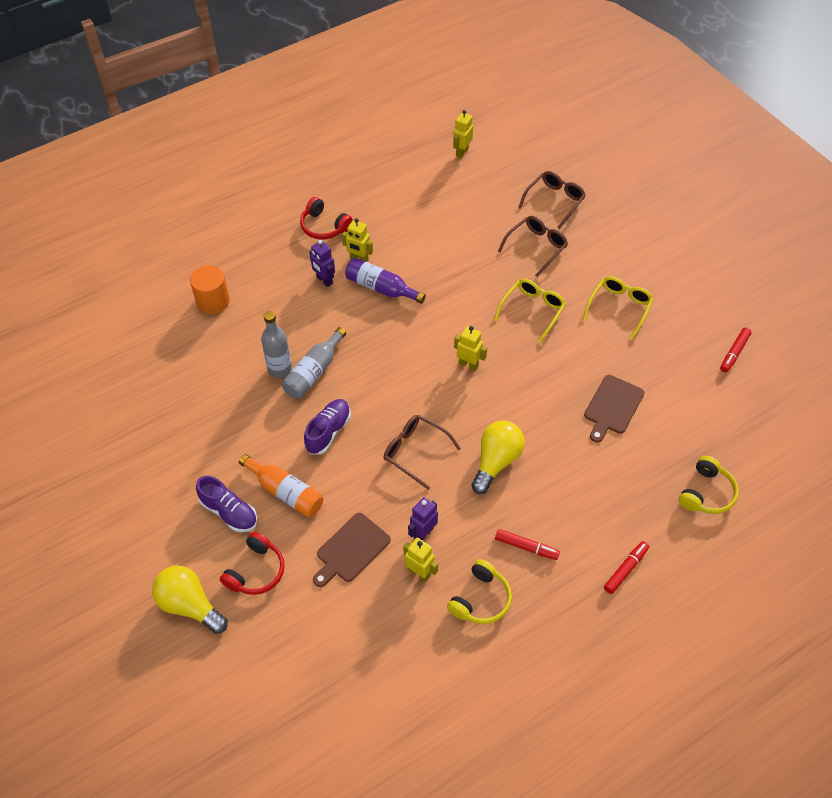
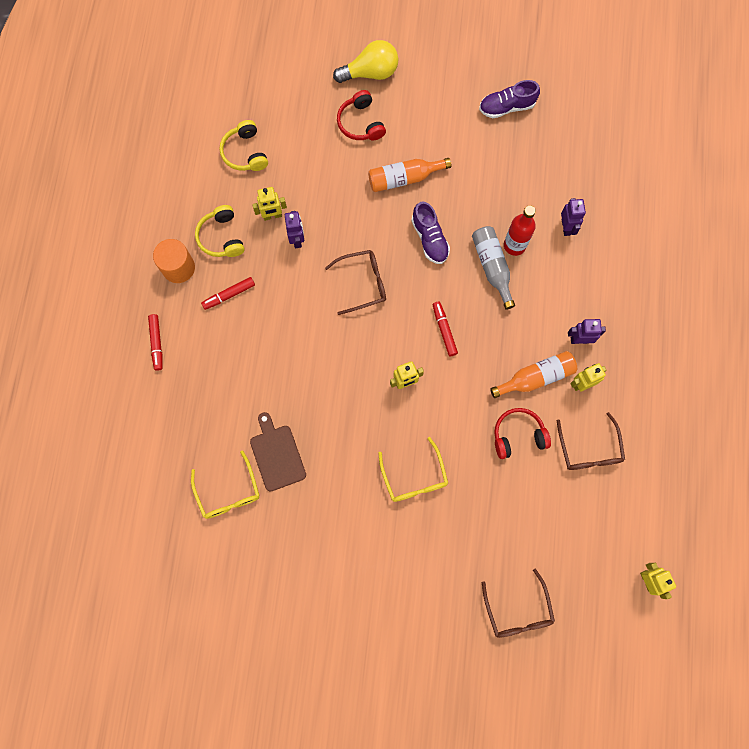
camera: 130 degrees right, 20 degrees up
(213, 301) = (623, 243): orange cylinder -> orange cylinder (178, 268)
(229, 512) = (418, 135): purple shoe -> purple shoe (506, 107)
(231, 345) = (566, 227): none -> purple robot
(280, 369) = (514, 245): grey bottle -> red bottle
(324, 226) = (643, 384): red headphones -> red headphones (518, 435)
(351, 550) = (325, 187): brown cutting board -> none
(381, 288) = (536, 377): purple bottle -> orange bottle
(496, 461) = (307, 331): yellow light bulb -> none
(536, 247) = (477, 543): brown glasses -> brown glasses (589, 450)
(619, 307) = (358, 552): yellow glasses -> yellow glasses (228, 493)
(706, 493) = (154, 452): yellow headphones -> yellow headphones (245, 152)
(734, 353) = (238, 602): red marker -> red marker (444, 330)

